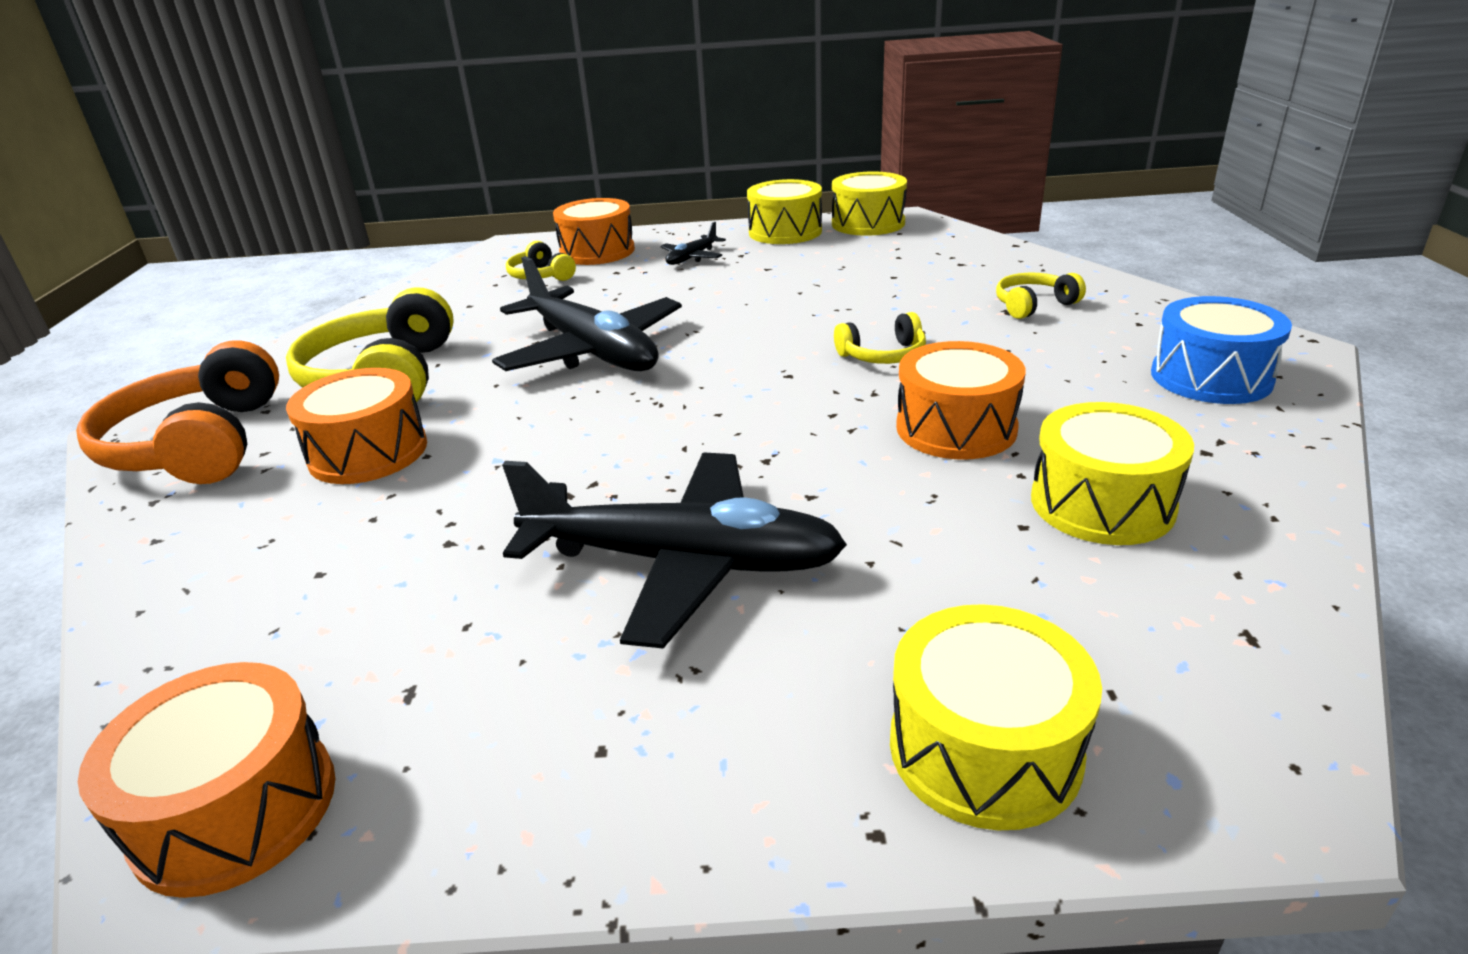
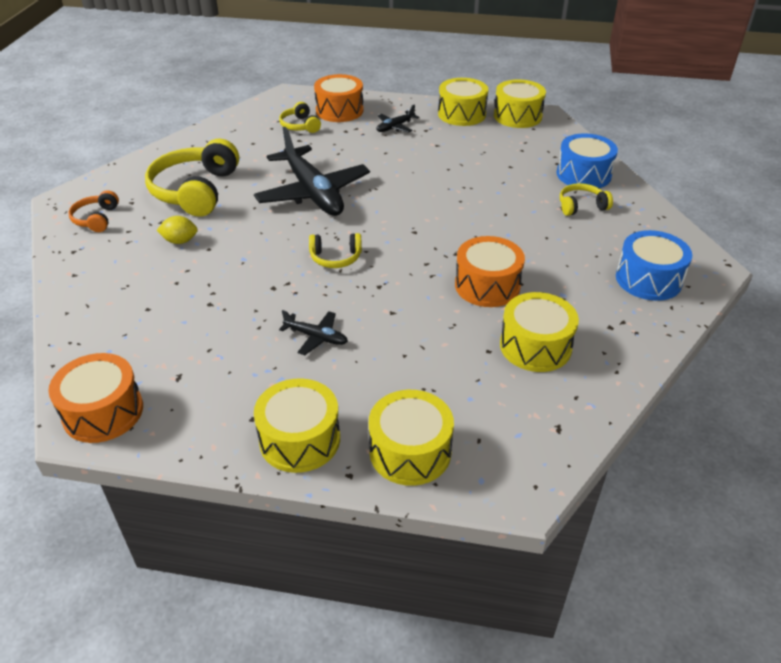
camera: 10 degrees right, 10 degrees up
(198, 444) = (96, 219): orange headphones -> orange headphones, size x0.50
(368, 452) = (180, 241): orange drum -> yellow lemon
(683, 562) = (316, 337): black plane -> black plane, size x0.44
(727, 774) = (300, 439): none -> yellow drum
(883, 355) = (473, 227): yellow headphones -> yellow headphones (335, 258)
(1009, 270) = (583, 174): none -> blue drum

